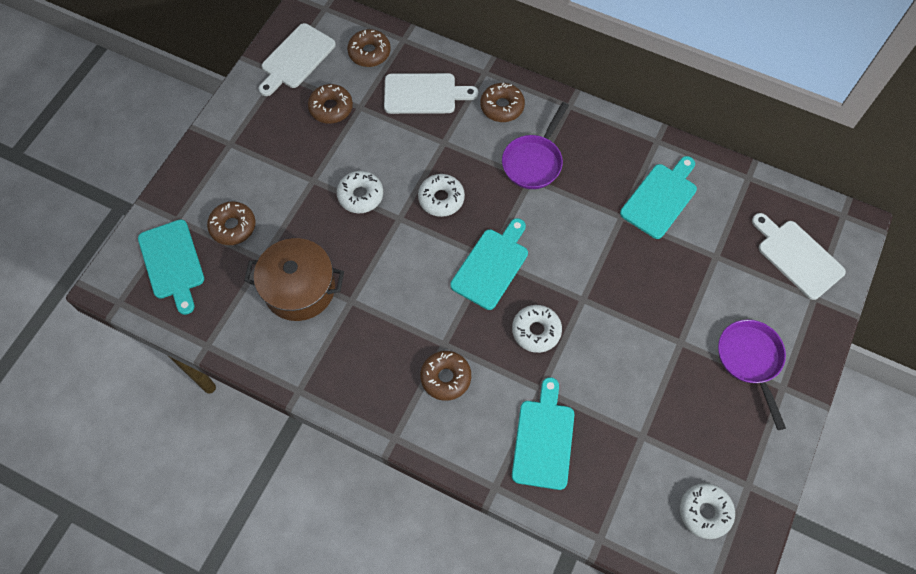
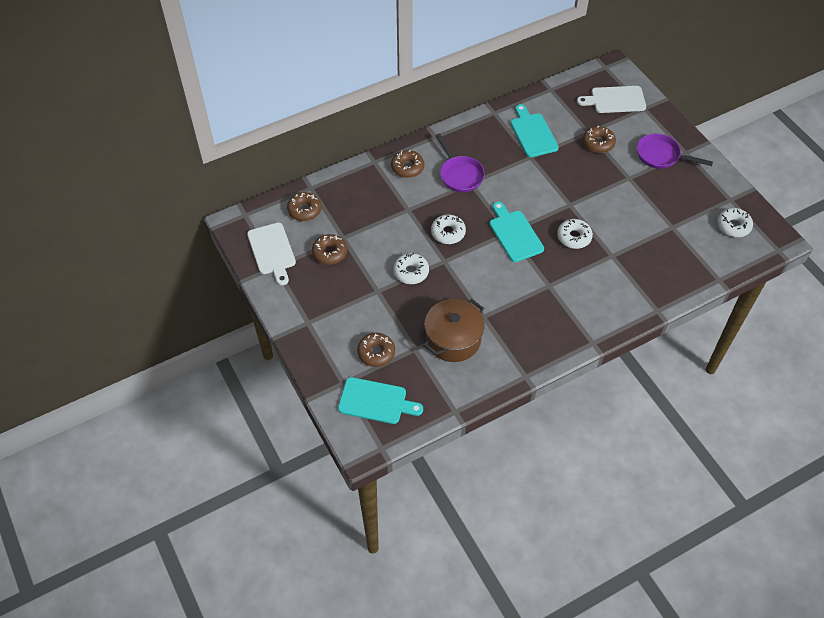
camera: 55 degrees left, 10 degrees down
(424, 94) = (363, 200): white cutting board -> none
(446, 378) = (572, 296): brown donut -> brown donut (598, 143)
(543, 439) = (644, 272): turquoise cutting board -> none

